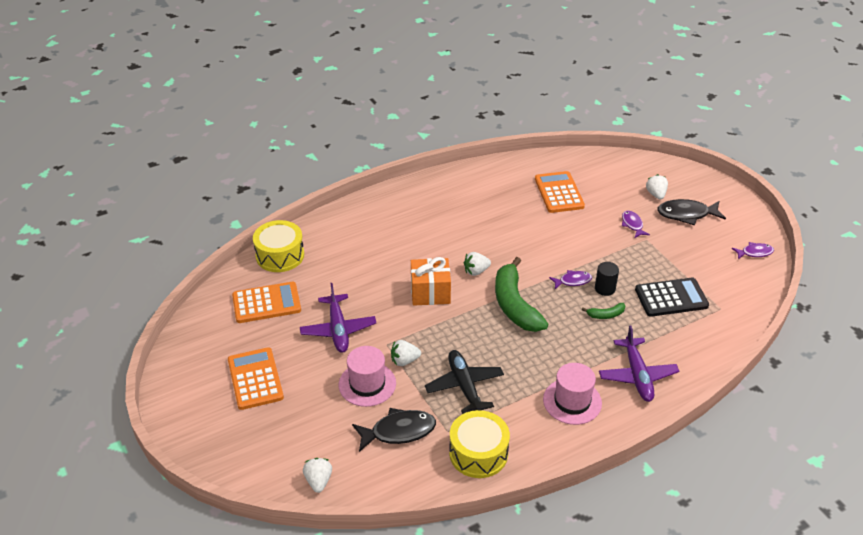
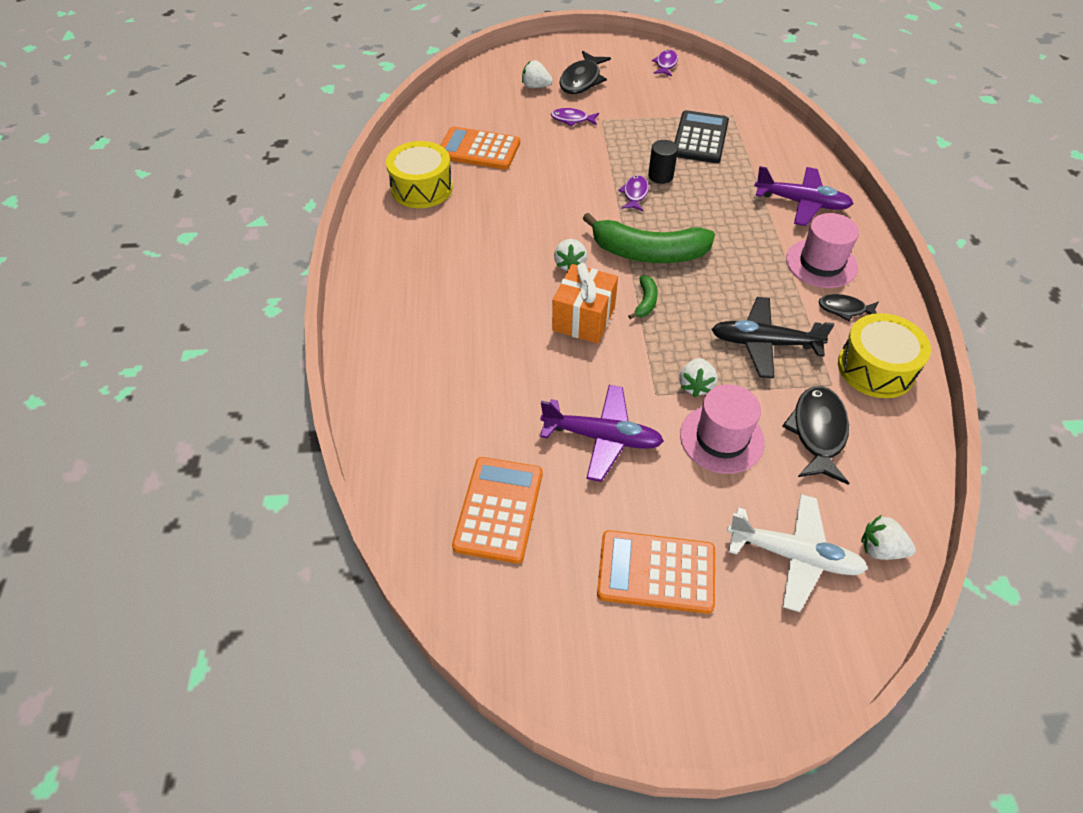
camera: 65 degrees left, 10 degrees up
(280, 255) = (401, 460): yellow drum -> yellow drum (422, 188)
(294, 439) = (794, 556): none -> white plane
(529, 425) = (845, 309): none -> black fish
(606, 315) = (701, 190): green banana -> green banana (645, 302)

